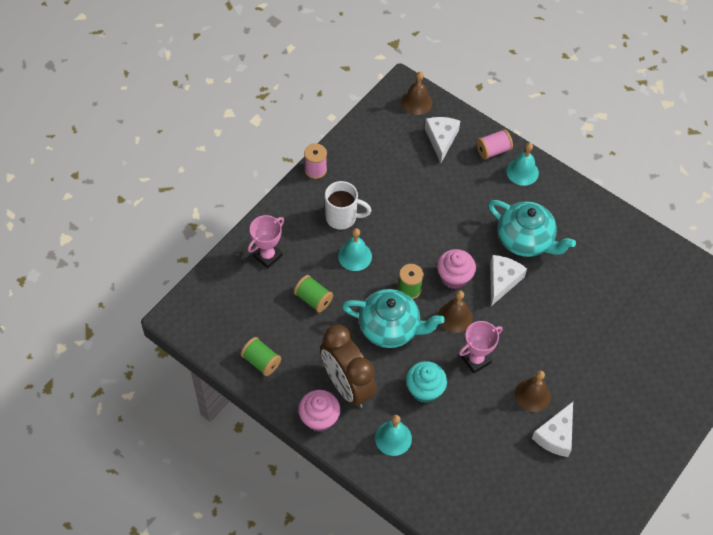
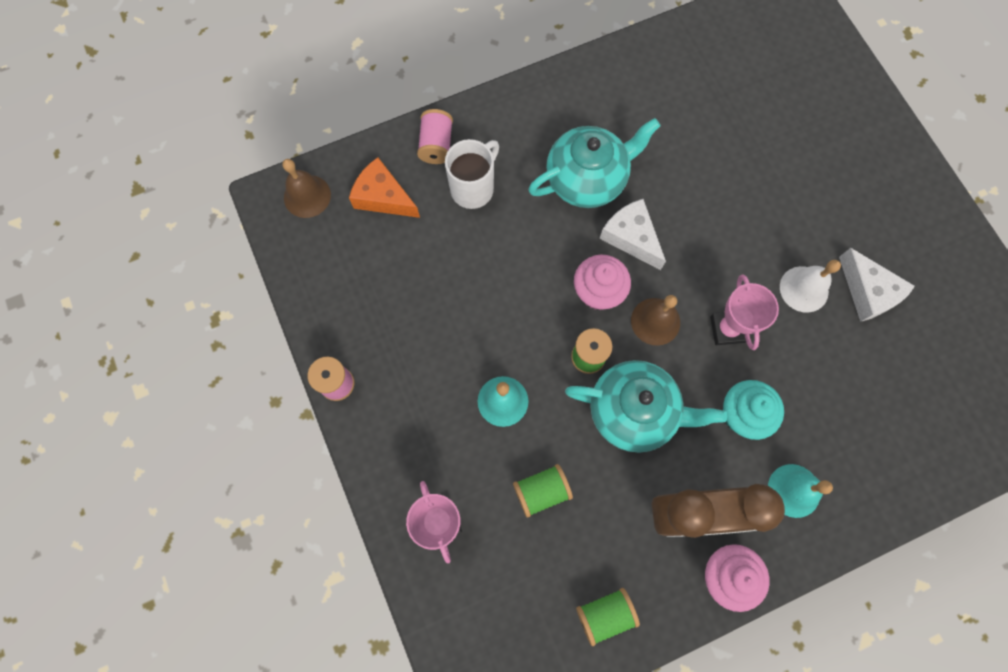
camera: 60 degrees left, 15 degrees up
(342, 217) = (434, 386): white mug -> white mug (473, 188)
(390, 328) = (634, 411): turquoise teapot -> turquoise teapot turned 60 degrees clockwise
(441, 139) = (383, 197): white cheese -> orange cheese
(522, 172) = (487, 129): turquoise bell -> none
(532, 395) = (804, 289): brown bell -> white bell

